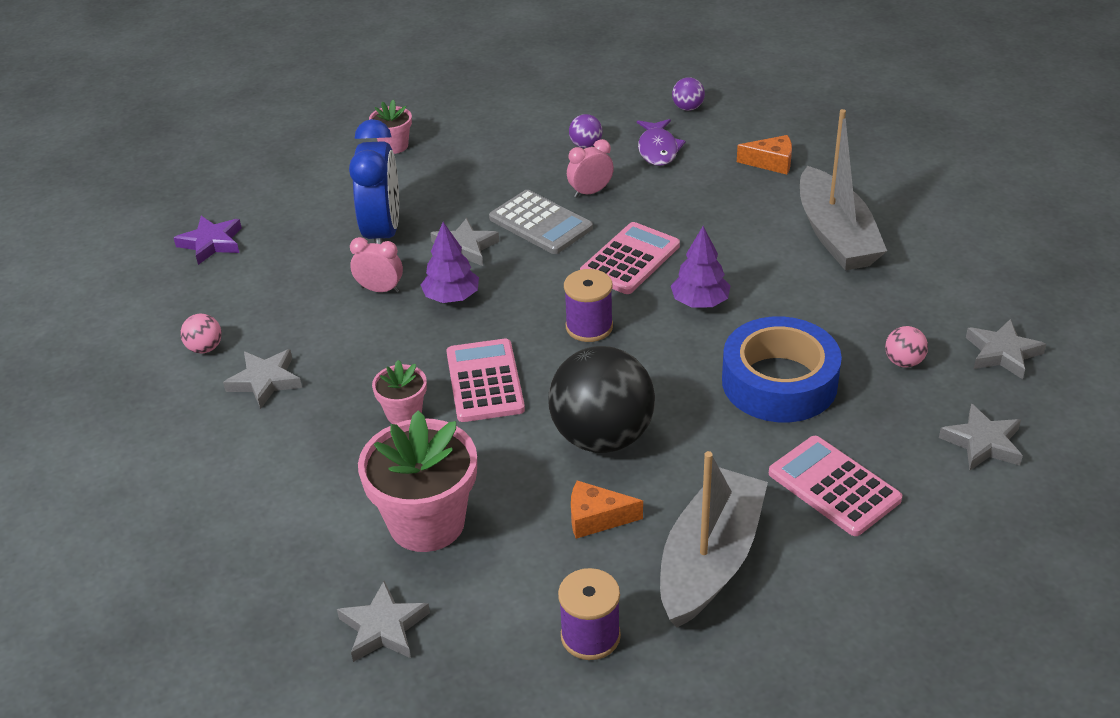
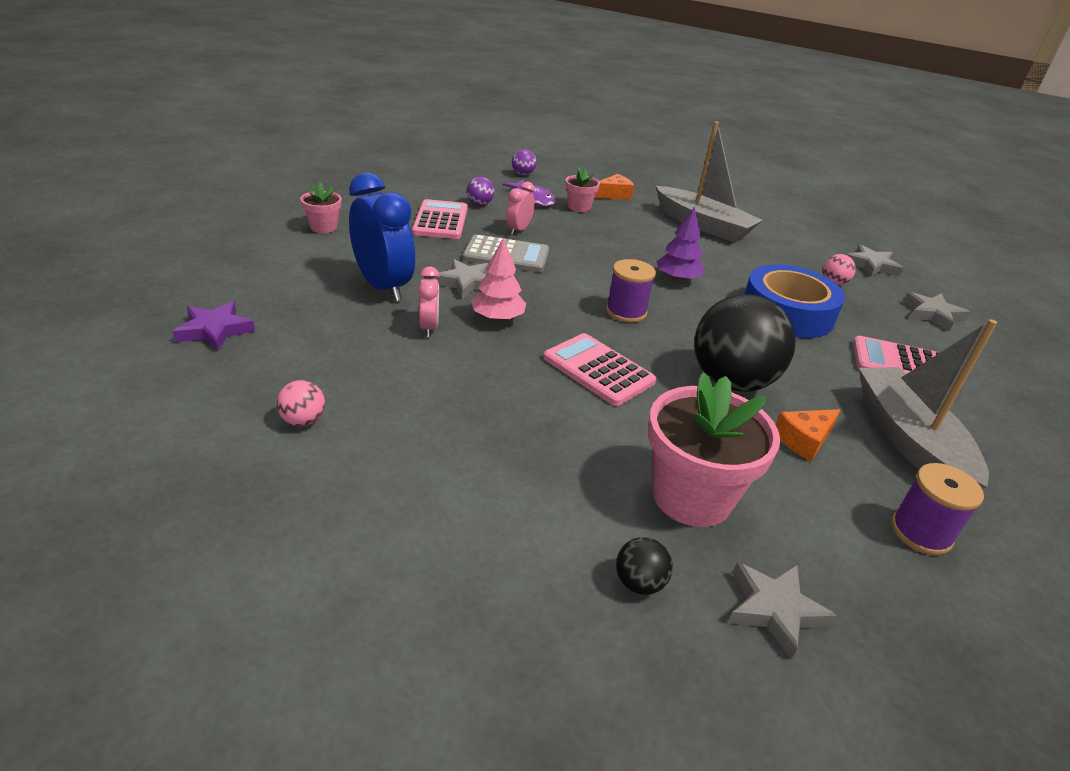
camera: 40 degrees left, 5 degrees down
(265, 381) = (402, 430): grey star -> none
(309, 565) = (639, 583): none -> black ball
(380, 289) = (429, 327): pink clock -> pink clock turned 105 degrees clockwise
(404, 413) = (563, 415): pink flower pot -> pink flower pot (579, 207)
(451, 297) = (497, 318): purple tree -> pink tree
(630, 259) = (598, 264): pink calculator -> pink calculator (440, 221)

